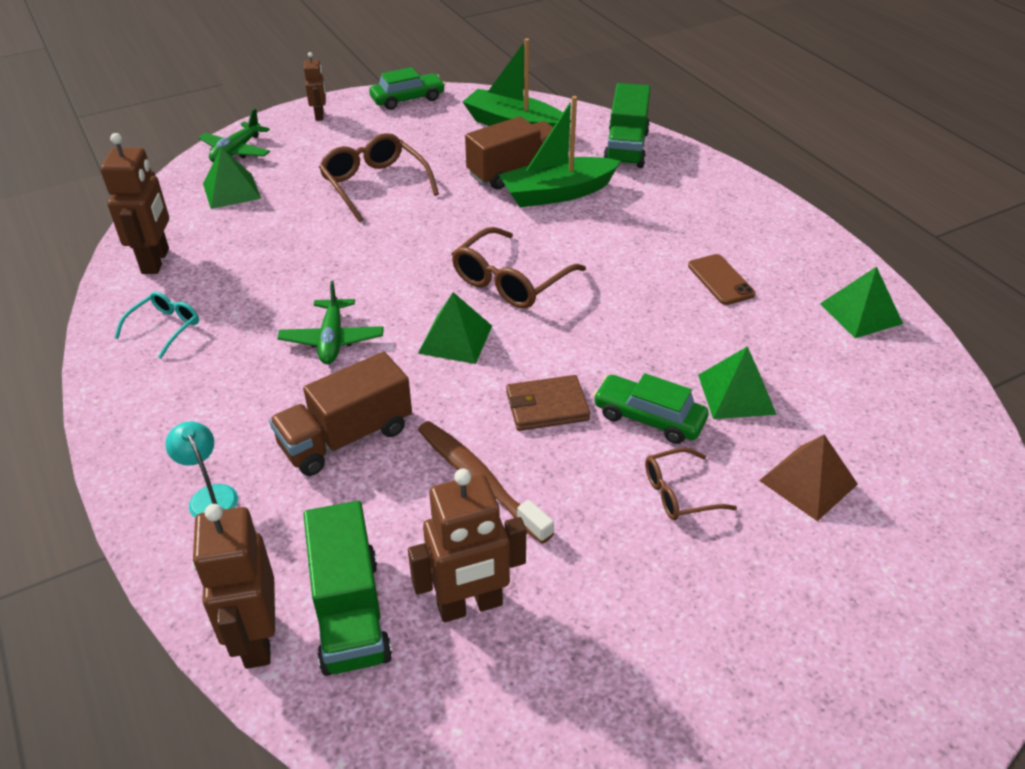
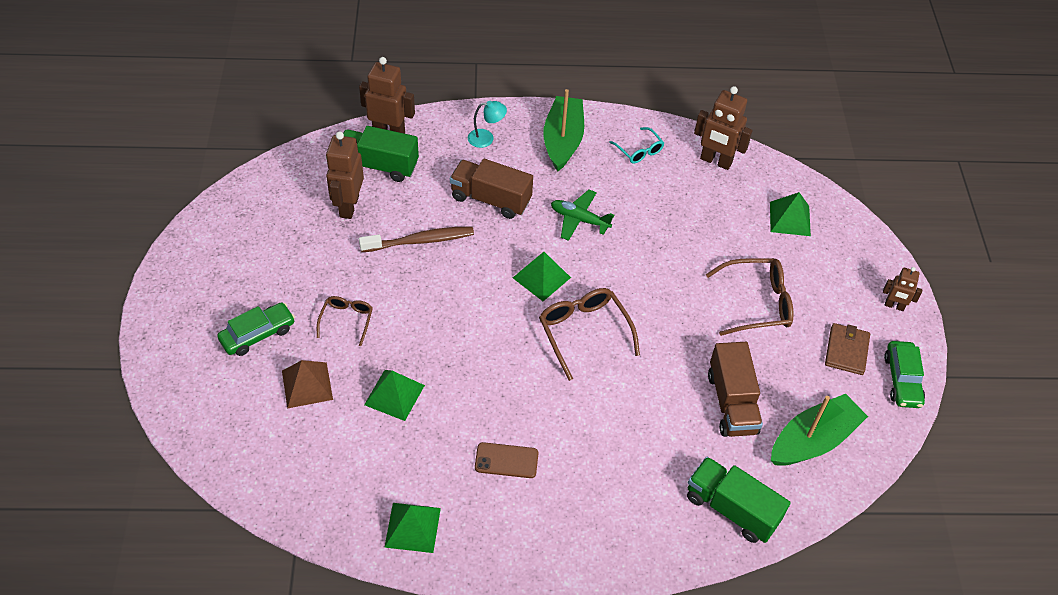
camera: 115 degrees right, 10 degrees up
(236, 151) = (852, 236): green plane -> none
(346, 437) = (491, 199): brown truck -> brown truck turned 60 degrees counterclockwise
(547, 406) = (452, 294): brown wallet -> brown wallet (846, 350)
(557, 193) = (682, 416): green boat -> green boat (562, 140)
(649, 418) = (408, 338): green car -> green car (258, 334)

